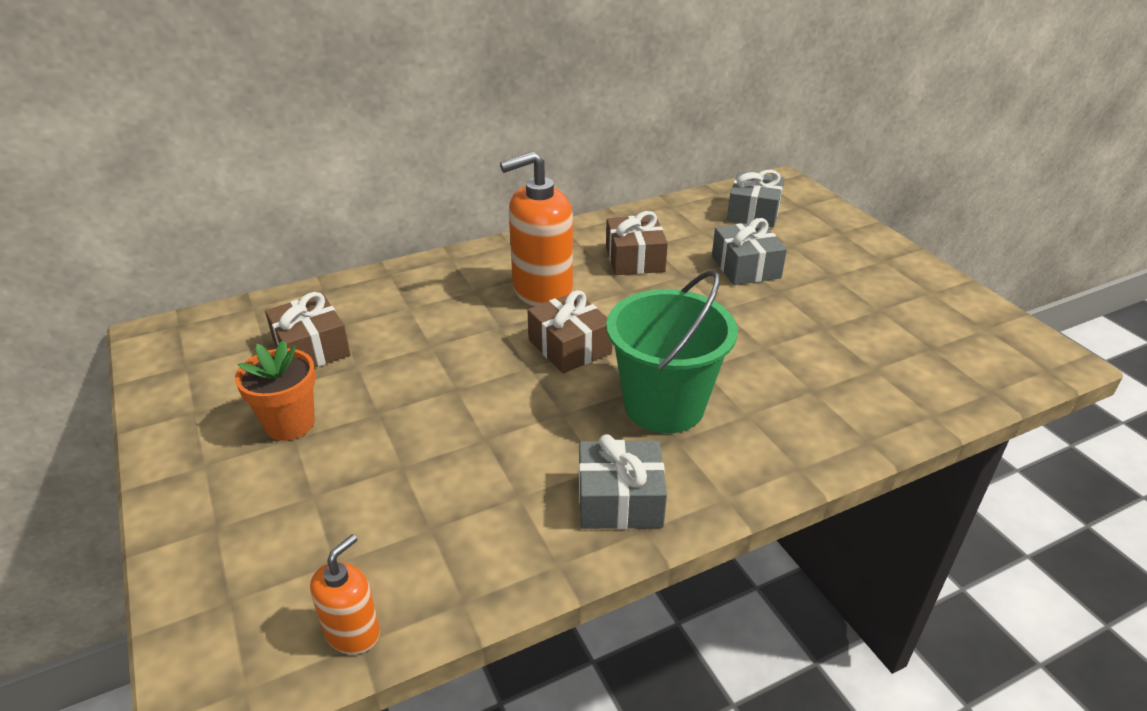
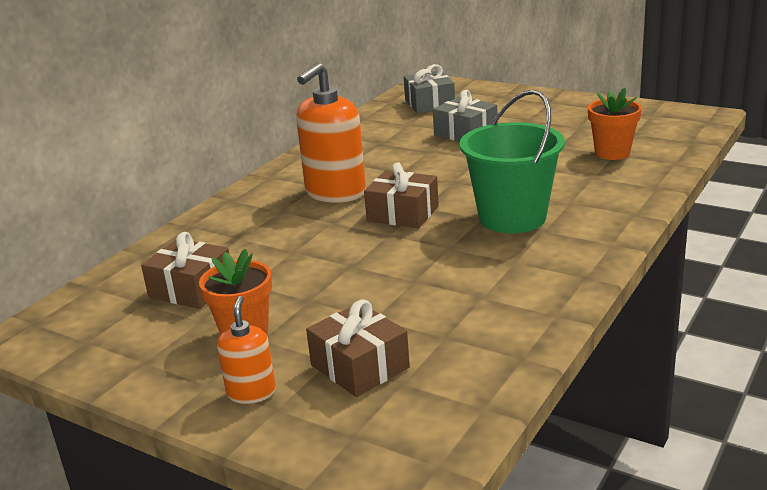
camera: 30 degrees left, 10 degrees down
(353, 632) = (471, 405): orange soap dispenser -> orange soap dispenser (251, 392)
(620, 500) = (550, 271): grey gift -> none
(635, 259) = (380, 154): brown gift -> brown gift (360, 366)
(873, 365) = (612, 153): none -> orange flower pot

